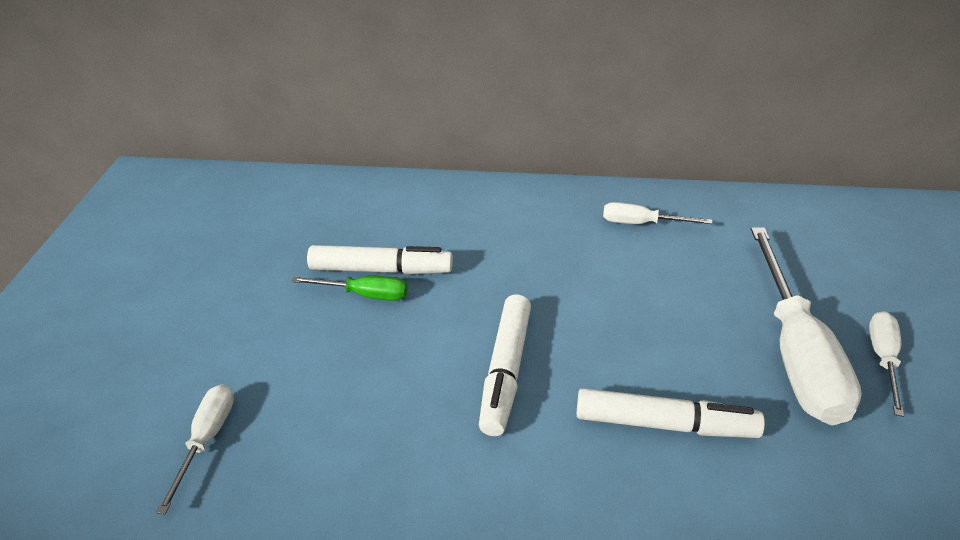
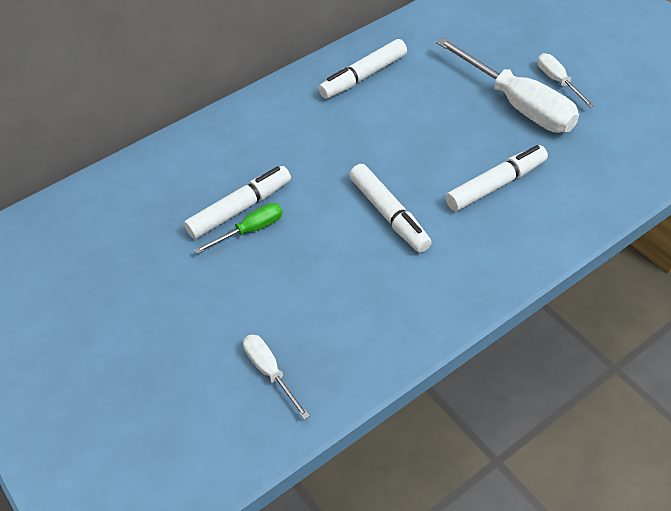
camera: 40 degrees left, 10 degrees up
(641, 223) = (363, 76): white screwdriver -> white marker

